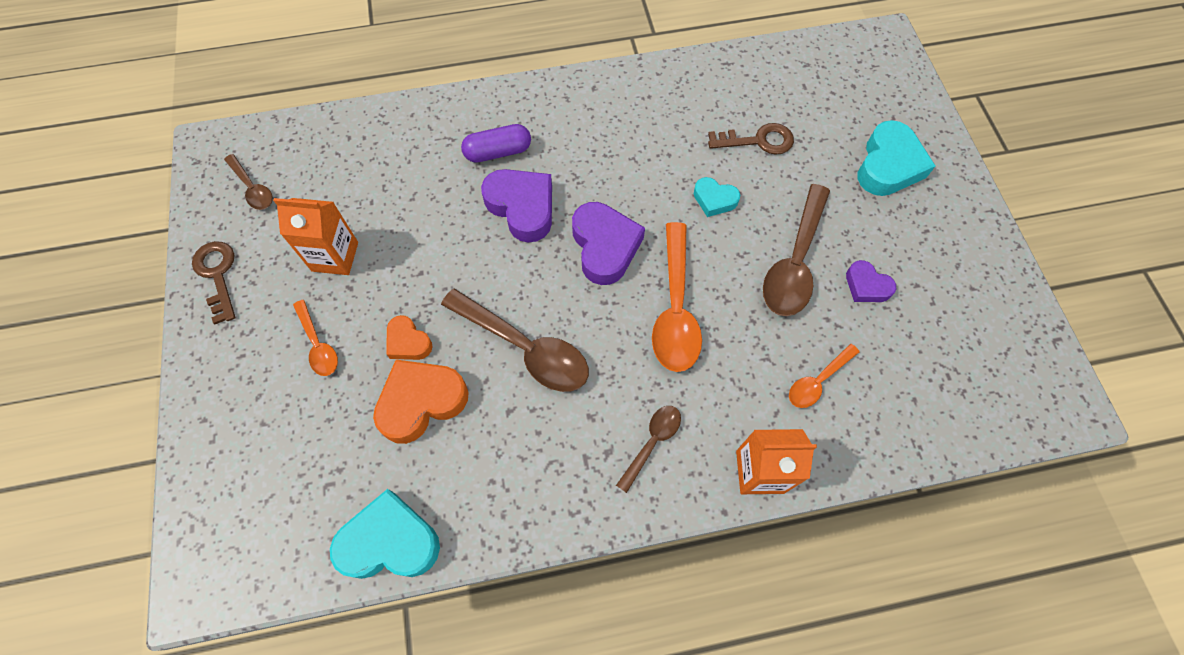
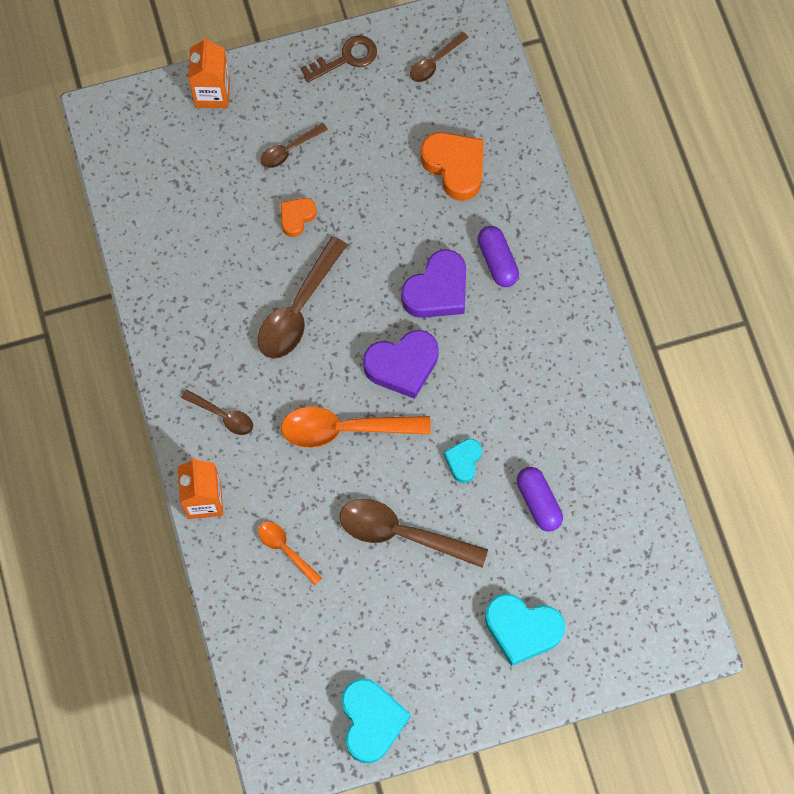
camera: 85 degrees right, 5 degrees up
(318, 345) = (289, 150): orange spoon -> brown spoon
(335, 256) = (372, 144): orange carton -> orange carton (212, 93)
(390, 541) = (137, 233): turquoise heart -> turquoise heart (371, 721)
(421, 402) = (245, 236): orange heart -> orange heart (455, 167)
(758, 141) = (538, 502): brown key -> purple capsule
(866, 286) = (382, 598): purple heart -> none

